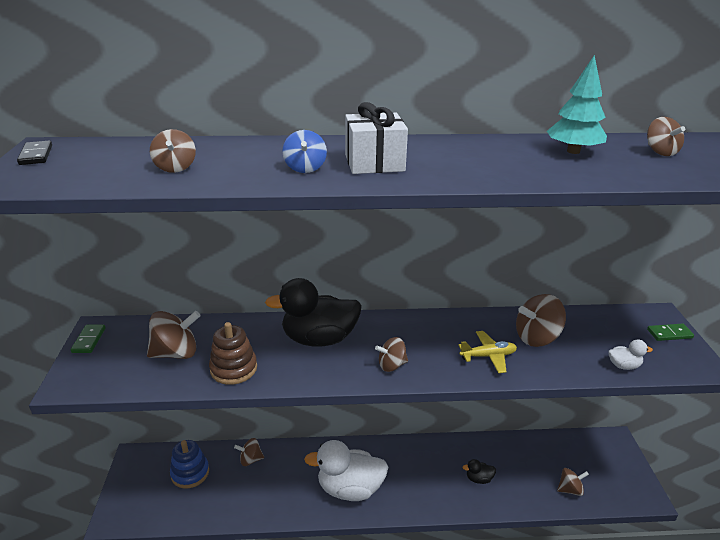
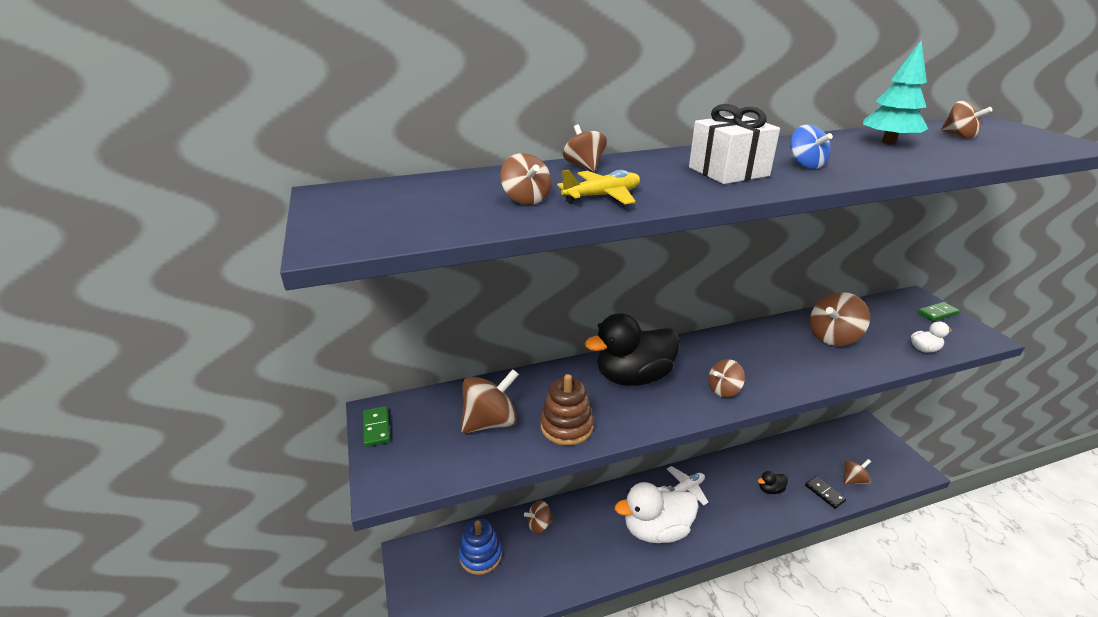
camera: 15 degrees left, 0 degrees up
(36, 155) = (335, 205): black domino -> black domino (824, 493)
(259, 144) = (584, 166): none -> brown spinning top
(305, 168) = (667, 184): blue spinning top -> blue spinning top (805, 165)
(396, 459) = (685, 489): none -> white plane
(488, 356) = (805, 363): yellow plane -> yellow plane (602, 196)

